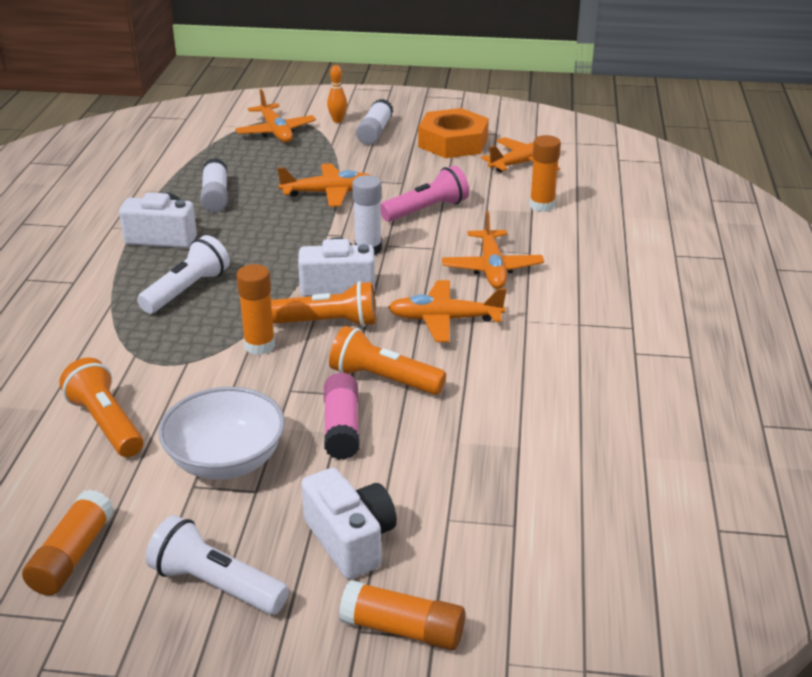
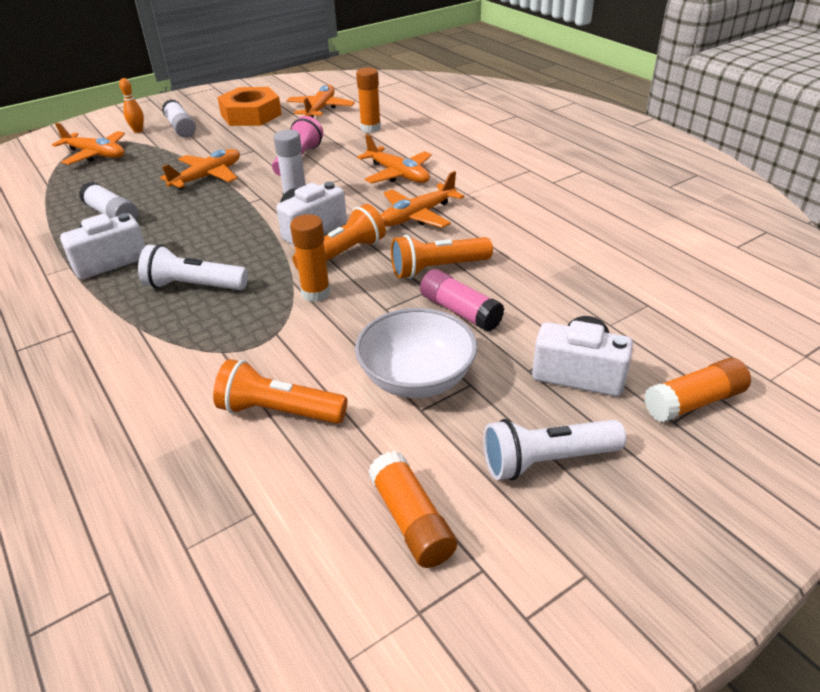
camera: 40 degrees left, 5 degrees up
(187, 290) = (193, 286): white flashlight -> white flashlight turned 75 degrees counterclockwise

